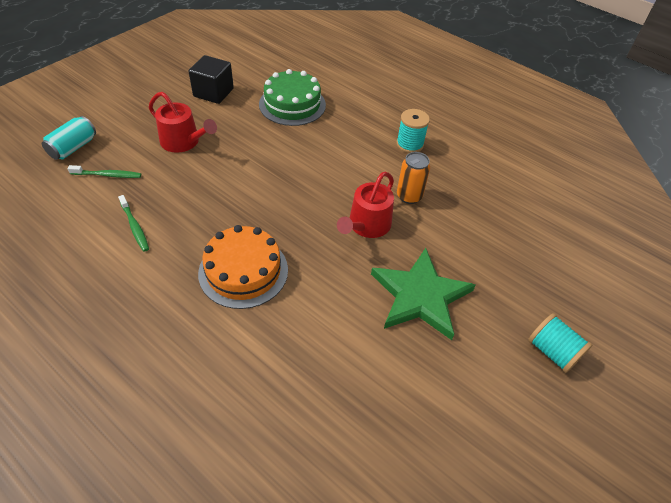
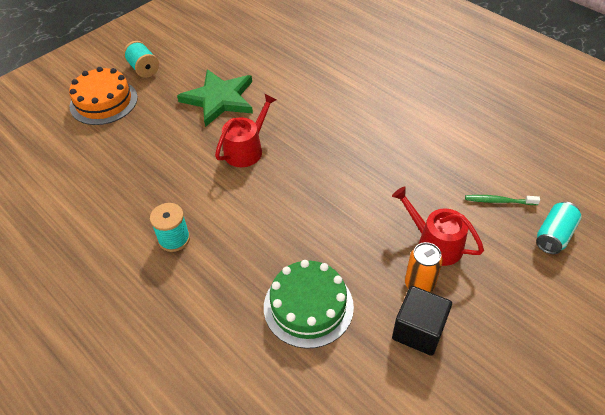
camera: 170 degrees left, 0 degrees up
(135, 227) = (450, 150): green toothbrush -> none
(243, 271) = (351, 116): orange cake -> orange cake (104, 102)
(409, 196) = (198, 176): orange can -> orange can (419, 284)

